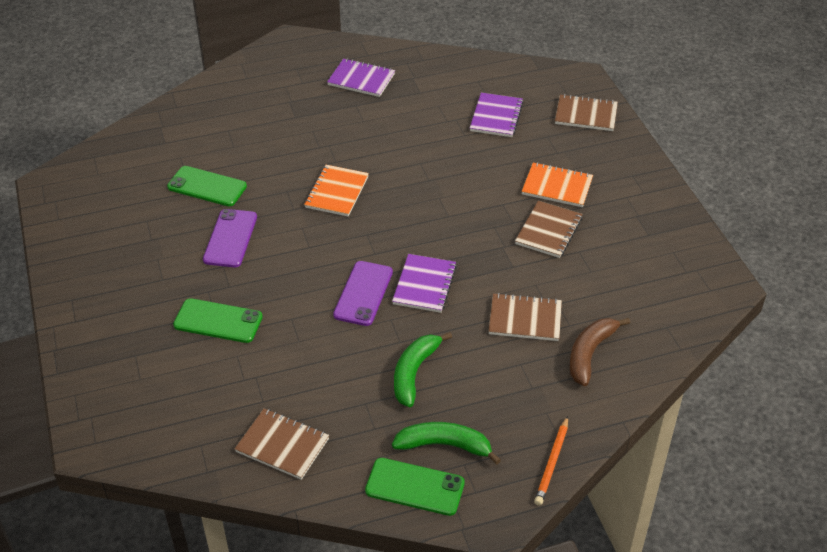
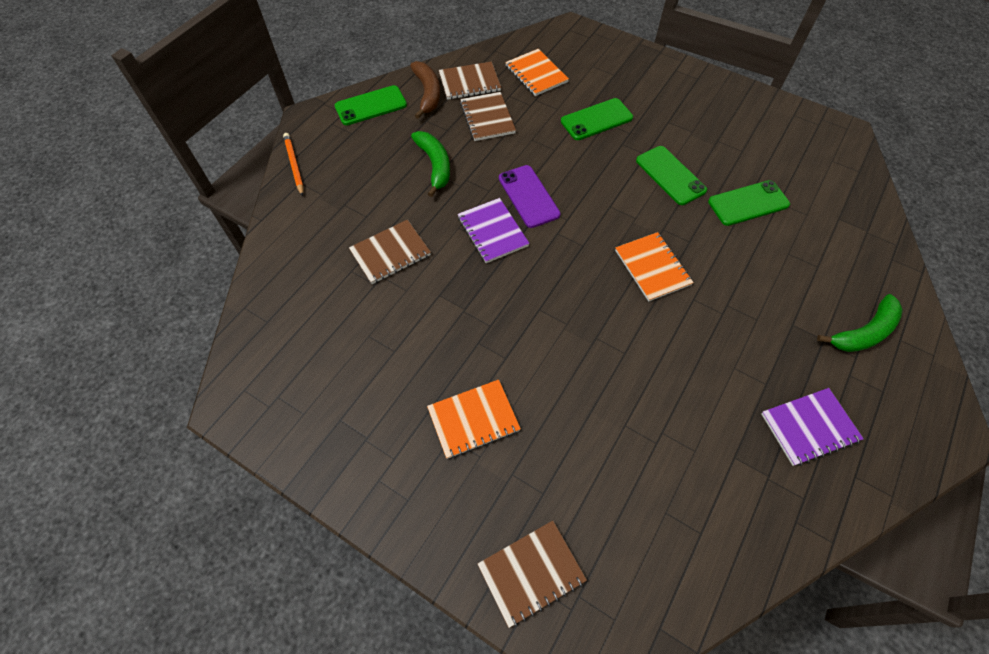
camera: 140 degrees right, 15 degrees up
(205, 408) = (536, 74): none -> orange notebook
(230, 238) = (670, 175): purple phone -> green phone
(444, 445) = (373, 136): green banana -> green banana (863, 332)
(496, 116) = (622, 482): purple notebook -> none
(548, 231) = (438, 355): brown notebook -> brown notebook (487, 118)
(590, 353) = (318, 256): brown banana -> brown banana (427, 93)

